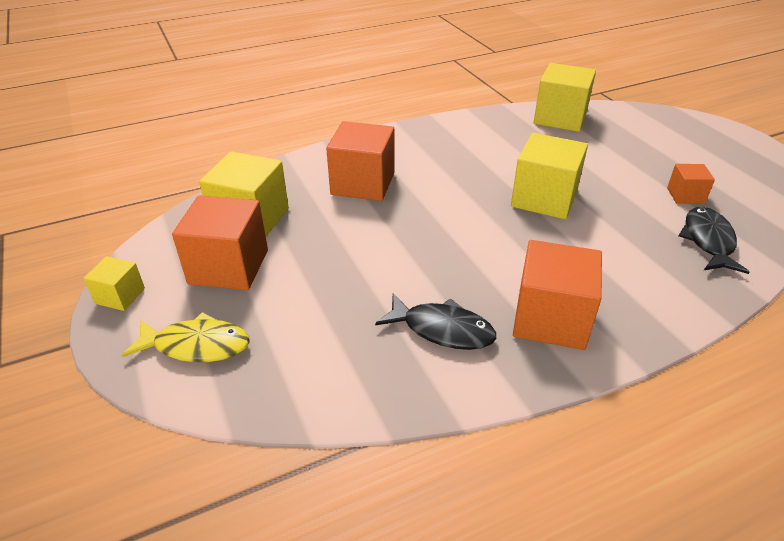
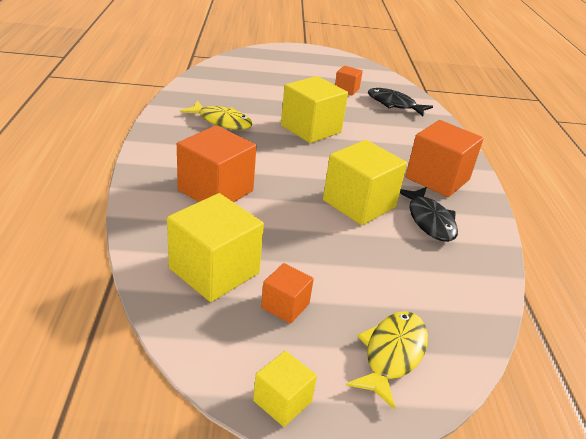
camera: 70 degrees left, 5 degrees down
(229, 267) = (285, 305): orange cube -> orange cube, size x0.52
(442, 330) = (429, 220): black fish -> black fish turned 120 degrees clockwise
(485, 148) = (222, 121): none -> yellow fish
(560, 118) = (213, 81): yellow cube -> yellow cube (359, 204)

